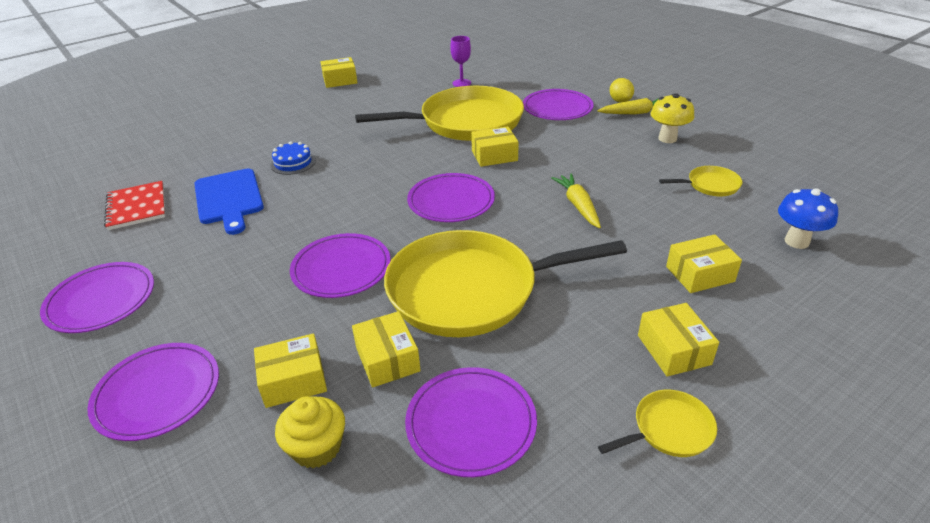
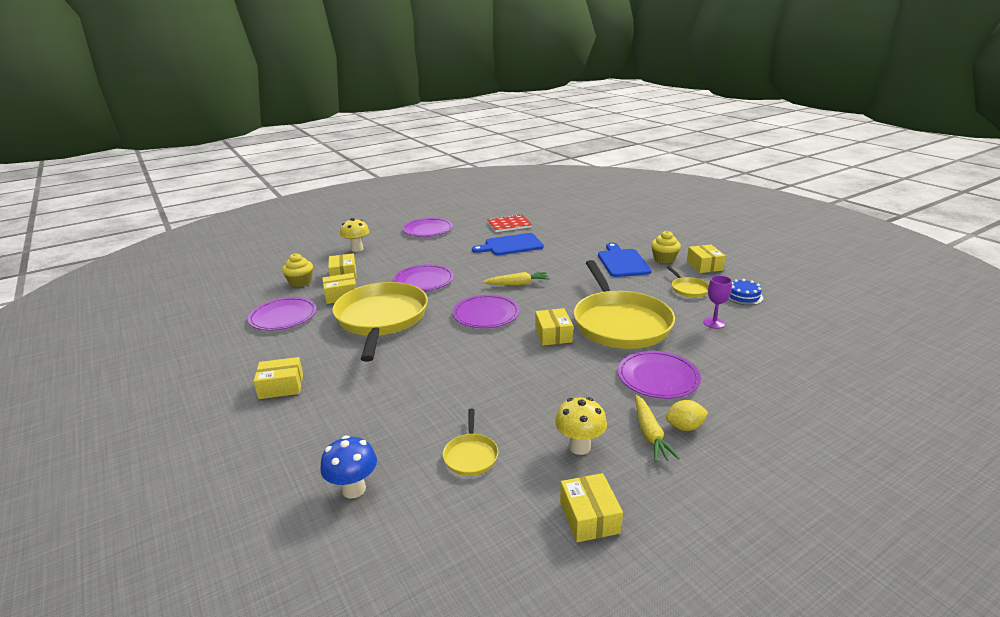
camera: 95 degrees right, 10 degrees down
(157, 393) = (357, 249): purple plate -> yellow mushroom
(293, 163) = (553, 259): blue cake -> blue cake (743, 296)
(317, 98) = (664, 259): none -> yellow cupcake
(318, 119) = (622, 262): none -> blue cutting board
(578, 205) = (461, 369): yellow carrot -> yellow carrot (518, 284)
(669, 429) = (230, 373): yellow pan -> yellow pan (688, 289)
(699, 274) = (344, 415): yellow box -> yellow box (589, 517)

